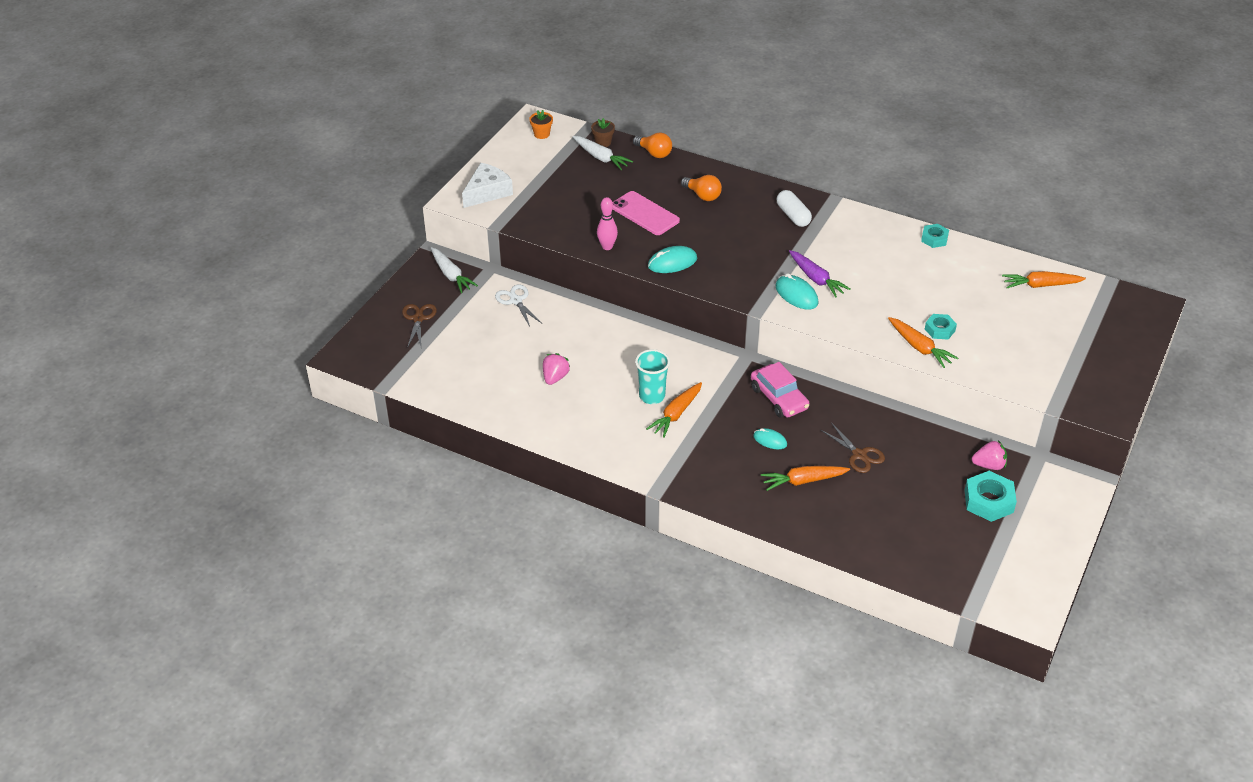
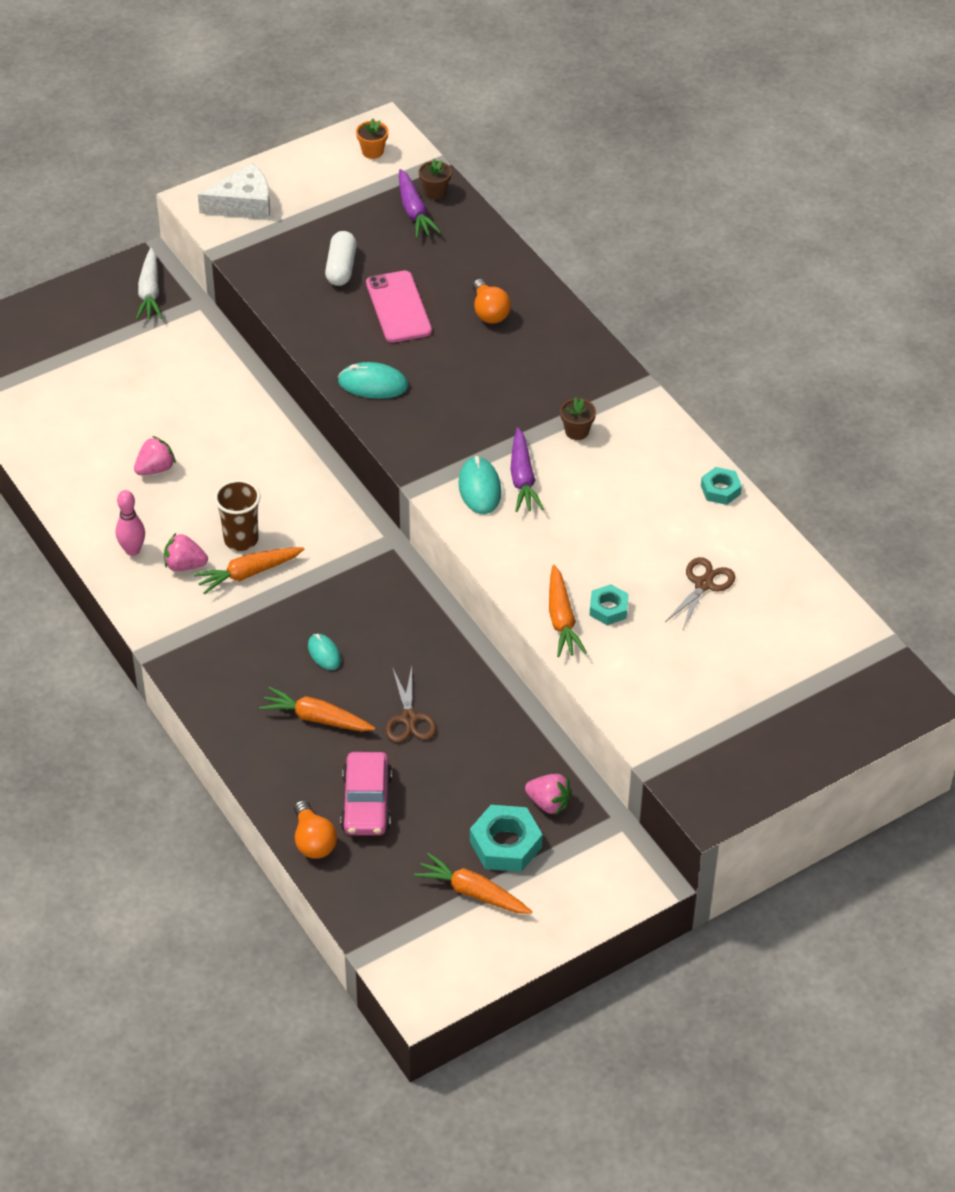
camera: 30 degrees right, 5 degrees up
(418, 319) = (70, 331): brown scissors -> brown scissors (703, 584)
(516, 301) = (193, 355): white scissors -> none
(601, 157) = (414, 211): white carrot -> purple carrot
(607, 247) = (316, 332): pink bowling pin -> pink bowling pin (132, 550)
(630, 427) = (184, 565): none -> pink strawberry
(652, 396) = (241, 540): turquoise cup -> brown cup
(654, 153) = (483, 231): orange light bulb -> orange light bulb (313, 841)
(779, 398) = (381, 608): pink car -> pink car (366, 802)
(793, 216) = (574, 384): white capsule -> white capsule (341, 268)
(821, 240) = (577, 431): none -> brown flower pot
(1040, 285) = (794, 609): orange carrot -> orange carrot (473, 892)

